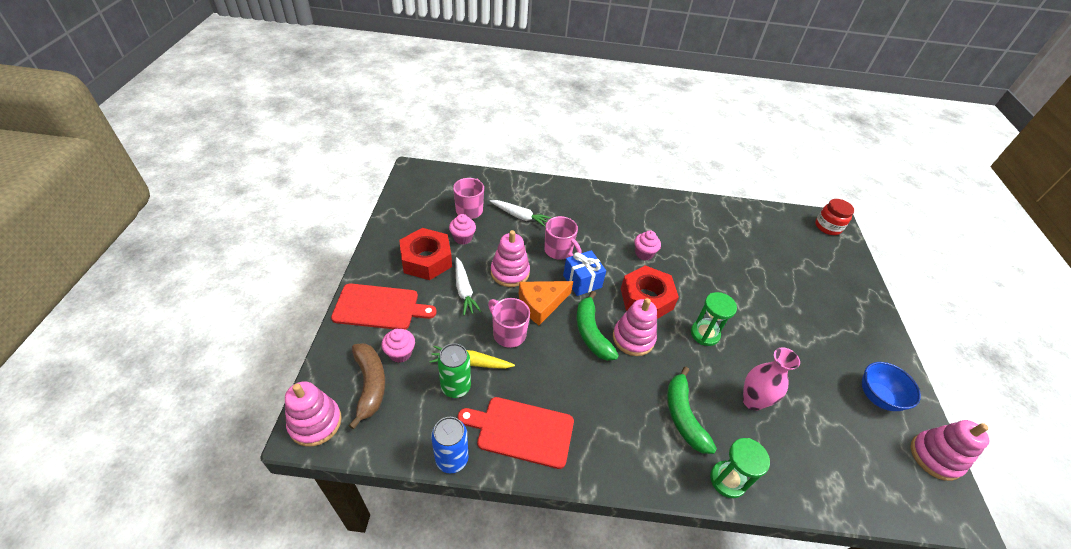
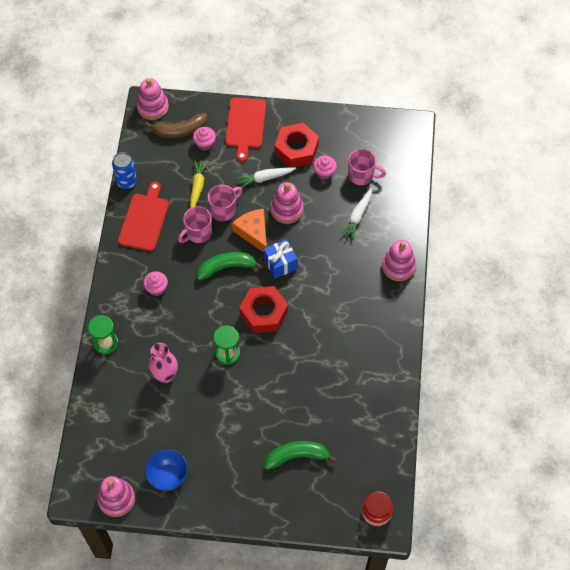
camera: 95 degrees right, 15 degrees up
(456, 387) = (178, 179): green can -> none
(559, 251) = (315, 247): pink mug -> pink mug (198, 233)
(633, 338) = (221, 297): pink stacking toy -> pink stacking toy (398, 266)
(644, 254) = (318, 318): pink cupcake -> pink cupcake (156, 288)
(683, 416) = (153, 323): green banana -> green banana (297, 456)

